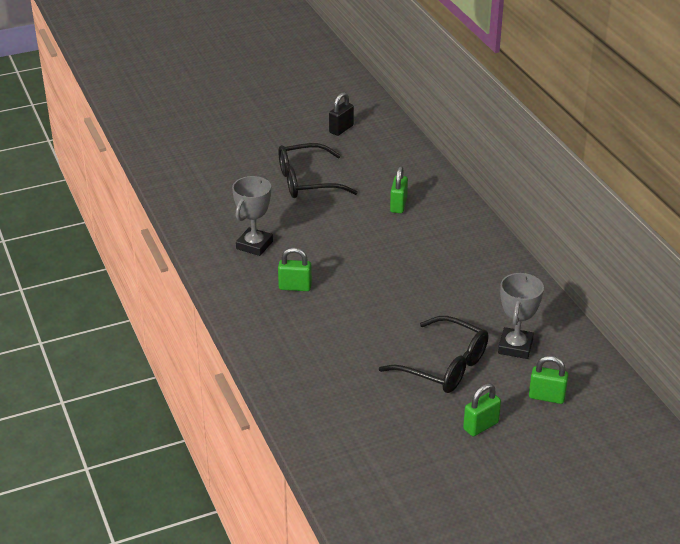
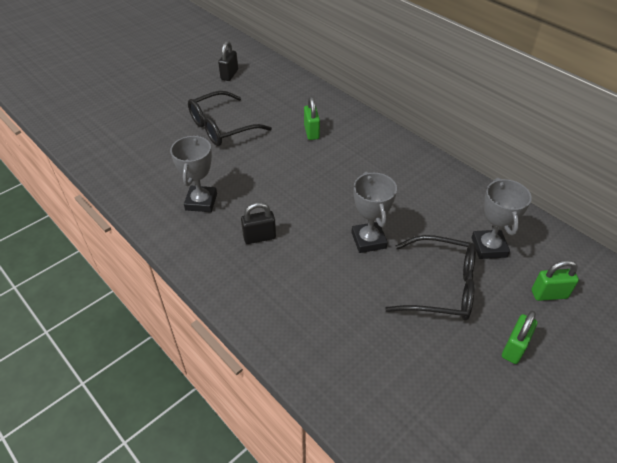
camera: 20 degrees left, 10 degrees up
(295, 287) = (259, 237): green padlock -> black padlock
(398, 313) = (368, 240): none -> grey trophy

